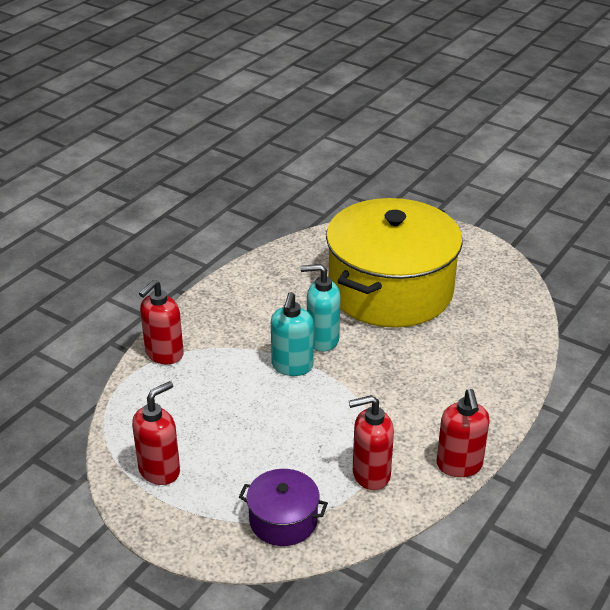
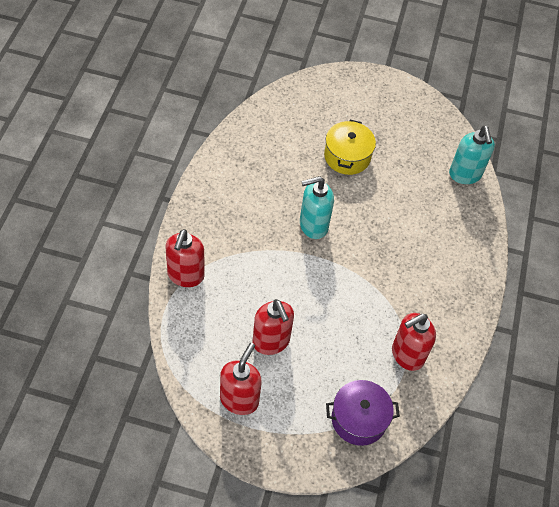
camera: 25 degrees left, 20 degrees up
(292, 366) = (300, 261): turquoise soap dispenser -> turquoise soap dispenser (465, 175)
(390, 290) = (347, 156): yellow pot -> yellow pot, size x0.43
(459, 465) = (469, 327): red soap dispenser -> red soap dispenser (271, 342)

